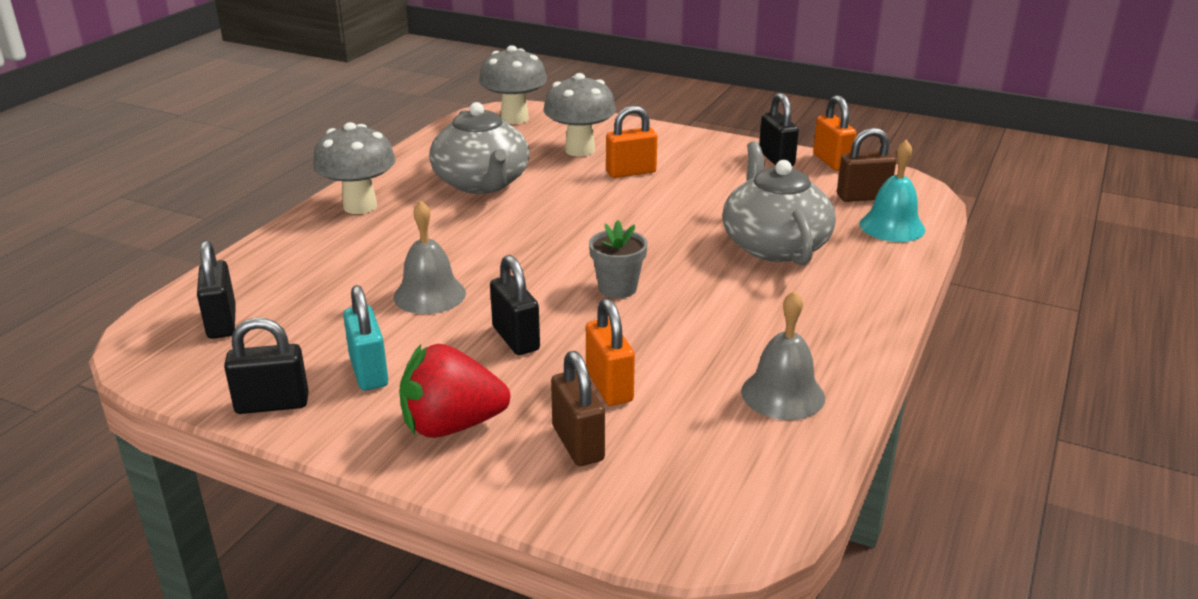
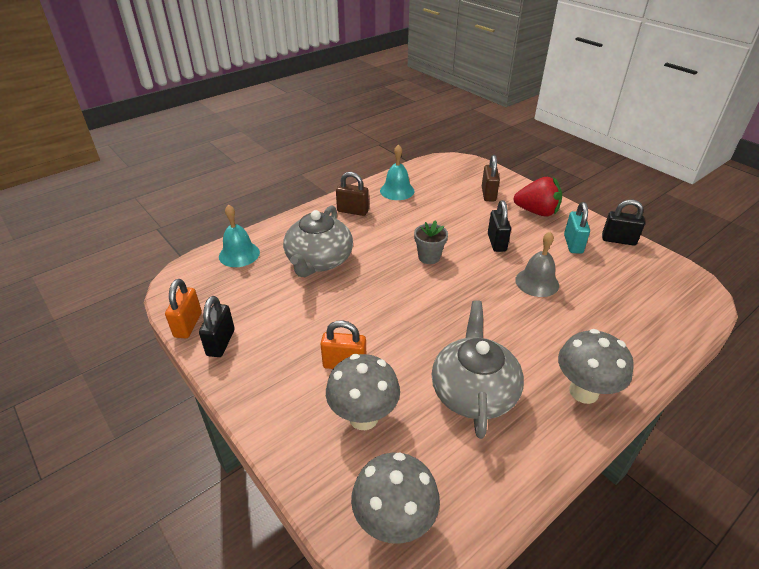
camera: 155 degrees left, 10 degrees up
(222, 323) = (662, 296): black padlock -> none
(609, 386) = (464, 210): orange padlock -> none
(783, 394) = (397, 190): grey bell -> turquoise bell
(863, 197) = (220, 282): brown padlock -> brown padlock (352, 211)

